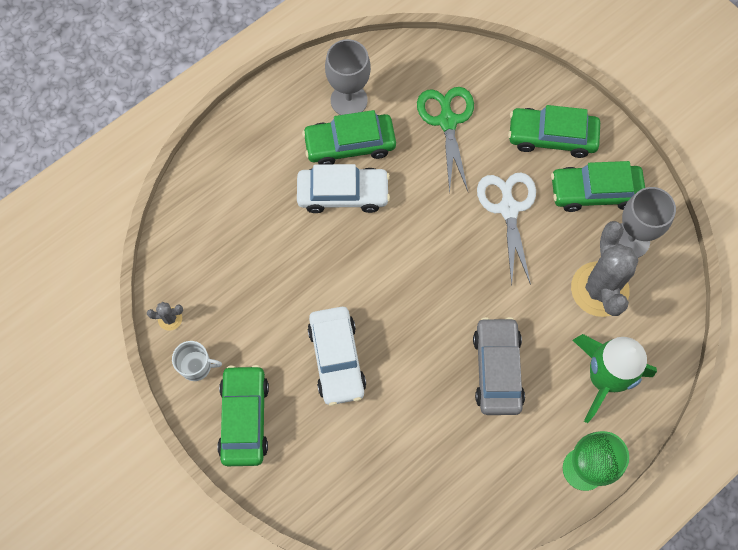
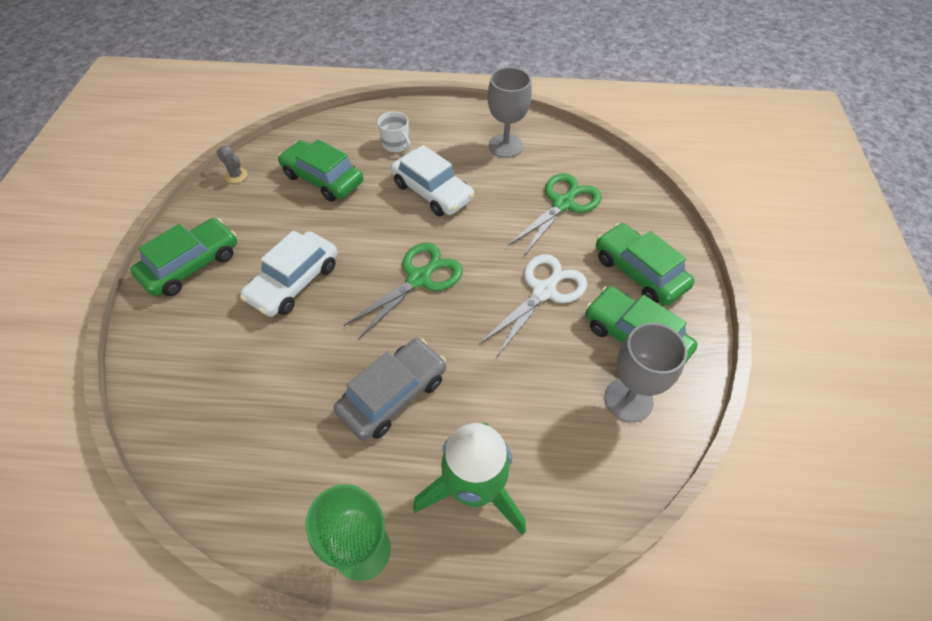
camera: 45 degrees right, 15 degrees down
(196, 366) = (211, 212): white mug -> white mug (396, 144)
(350, 144) = (474, 169): green car -> green car (323, 179)
(418, 275) = (419, 279): none -> green scissors
(599, 289) = (555, 413): grey cactus -> none

